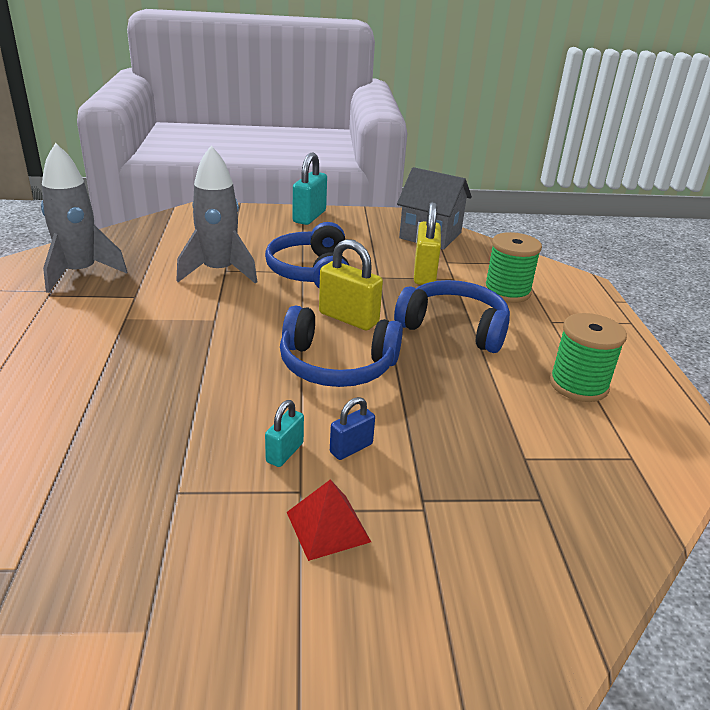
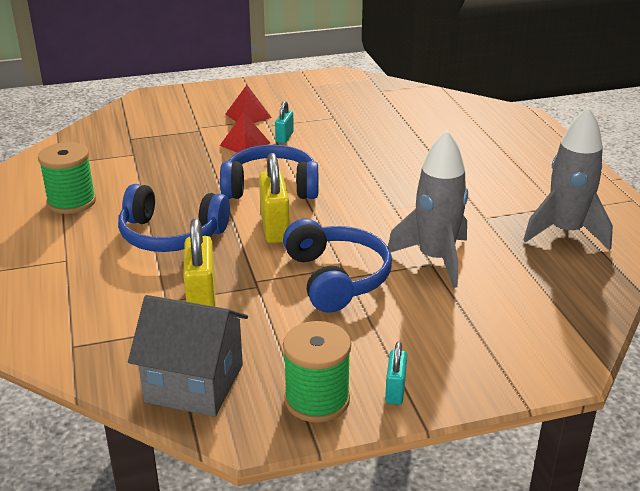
camera: 170 degrees right, 0 degrees up
(309, 217) = (395, 390): turquoise padlock -> turquoise padlock, size x0.56
(348, 318) = (275, 228): yellow padlock -> yellow padlock turned 60 degrees clockwise
(351, 448) = (245, 144): blue padlock -> red pyramid
(507, 292) = (103, 291): green spool -> green spool (317, 400)

